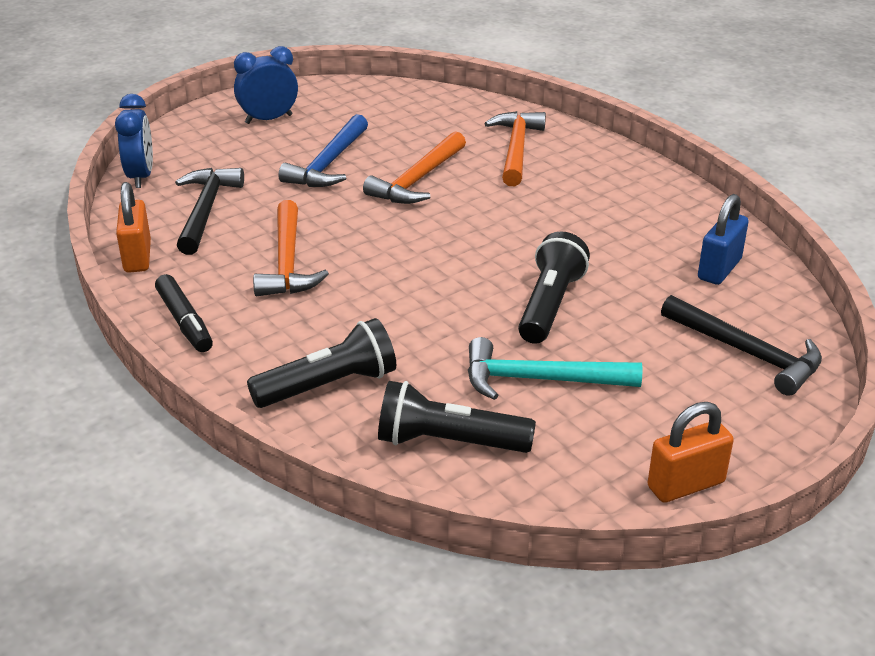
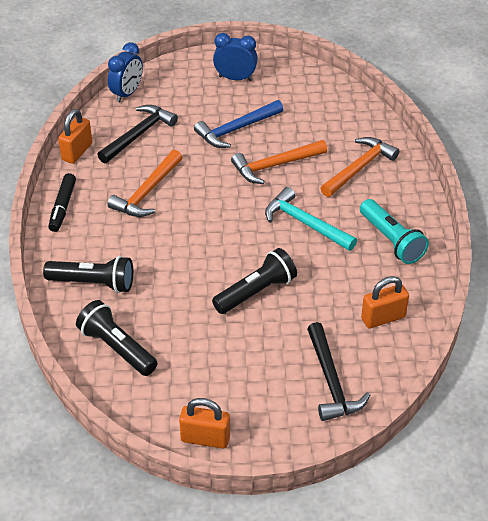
camera: 35 degrees right, 10 degrees up
(539, 379) = (199, 336): turquoise hammer -> turquoise hammer (305, 223)
(634, 198) = (392, 240): none -> turquoise flashlight
(719, 269) = (383, 318): blue padlock -> orange padlock

